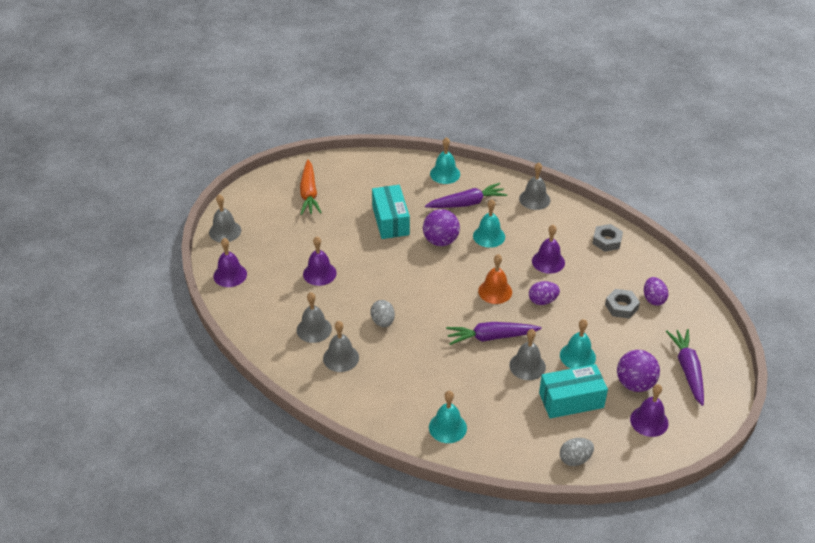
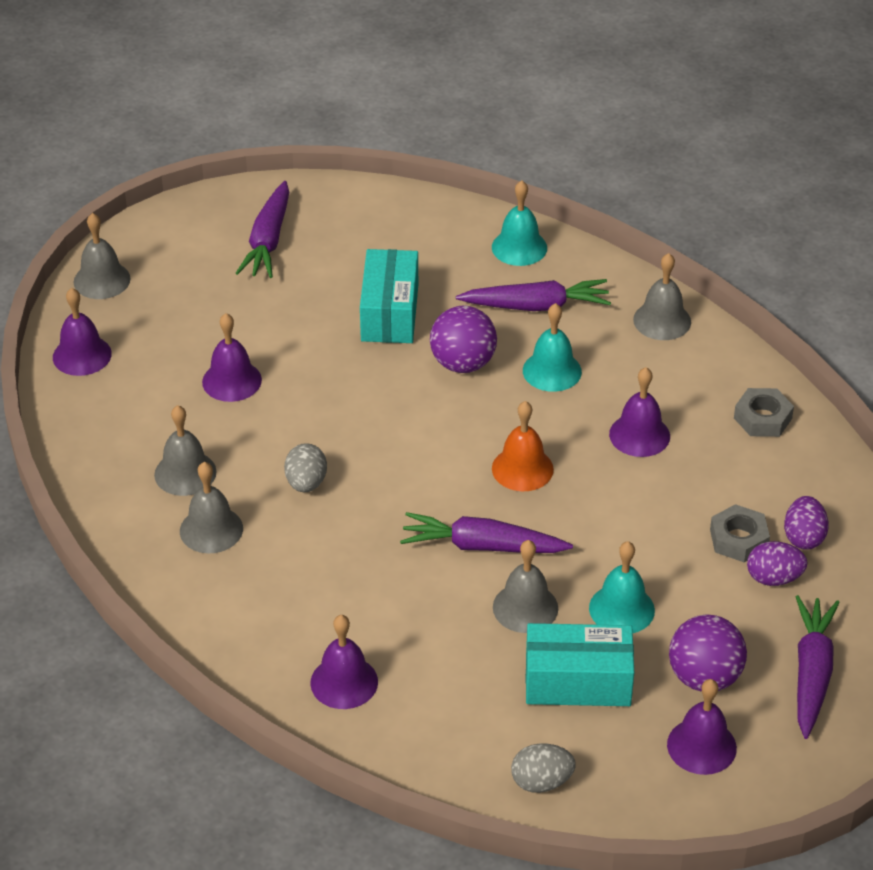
camera: 15 degrees right, 0 degrees up
(309, 193) = (268, 241): orange carrot -> purple carrot
(447, 427) = (344, 682): turquoise bell -> purple bell
(542, 301) = (600, 501): purple egg -> purple egg (773, 578)

